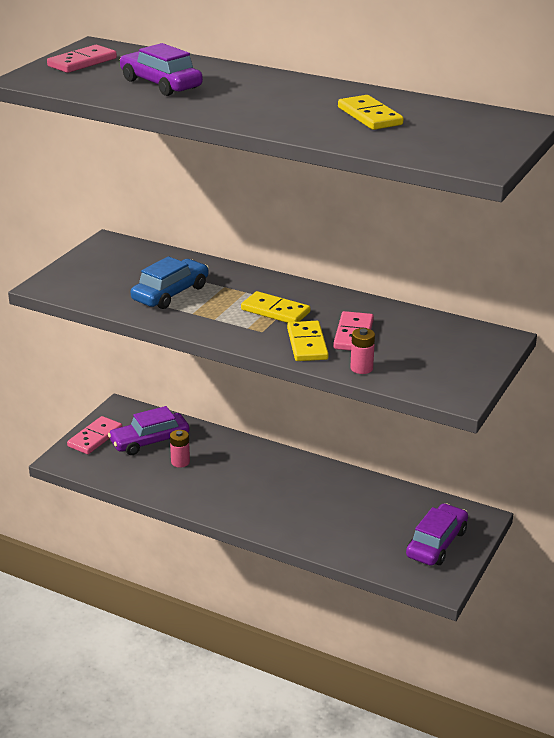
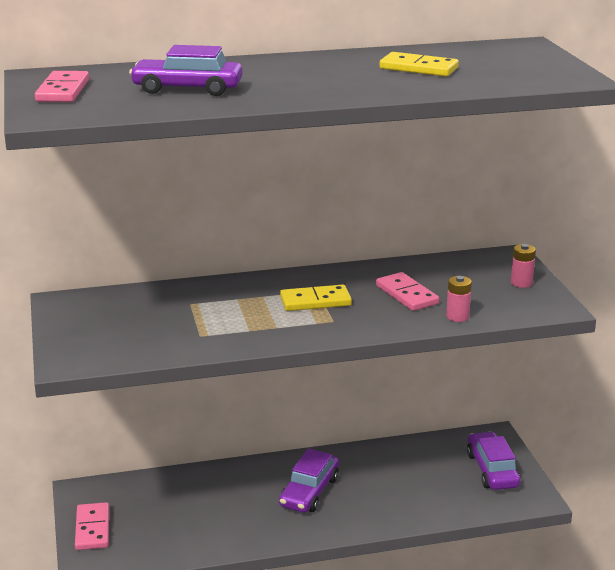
camera: 40 degrees left, 5 degrees down
(149, 441) = (150, 506): purple car -> purple car (309, 492)
(170, 293) = (200, 322): blue car -> none
(180, 462) = (204, 510): pink battery -> pink battery (521, 283)
(307, 344) = (386, 316): yellow domino -> none

